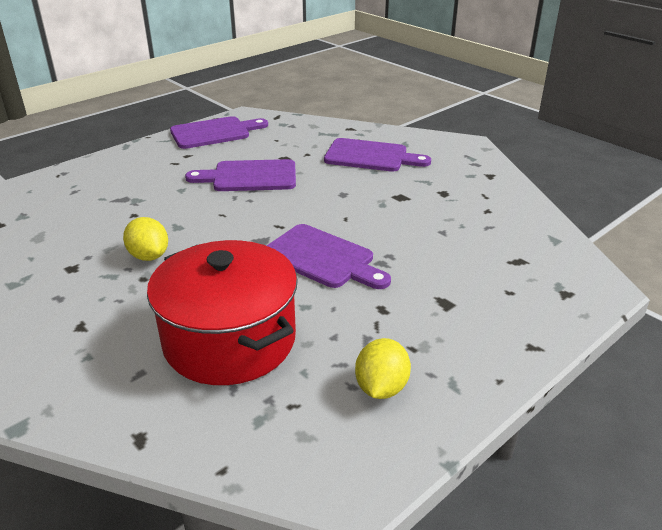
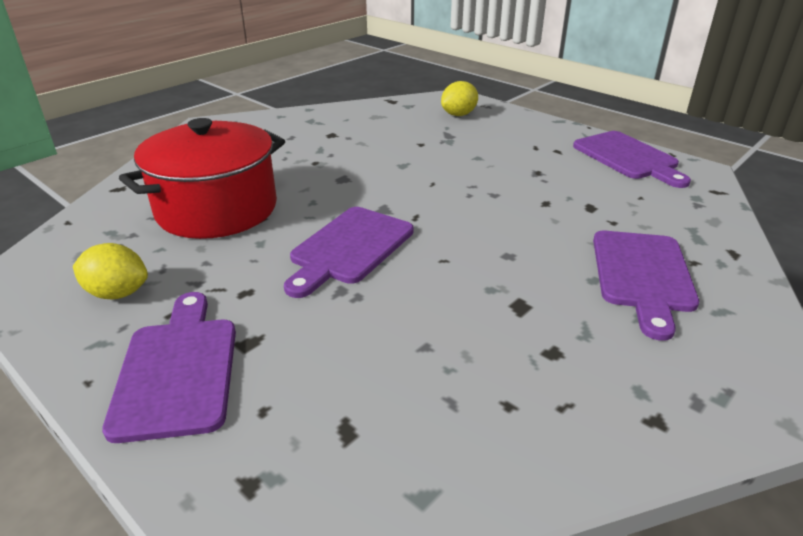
camera: 85 degrees right, 0 degrees up
(149, 256) = (350, 160): yellow lemon -> yellow lemon (459, 115)
(249, 176) = (525, 189): purple cutting board -> purple cutting board (178, 370)

